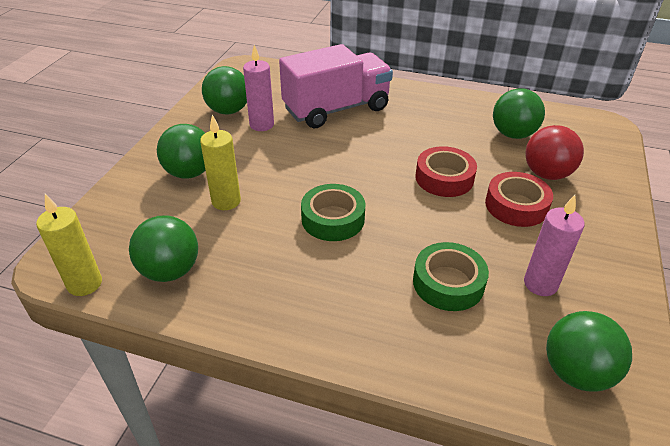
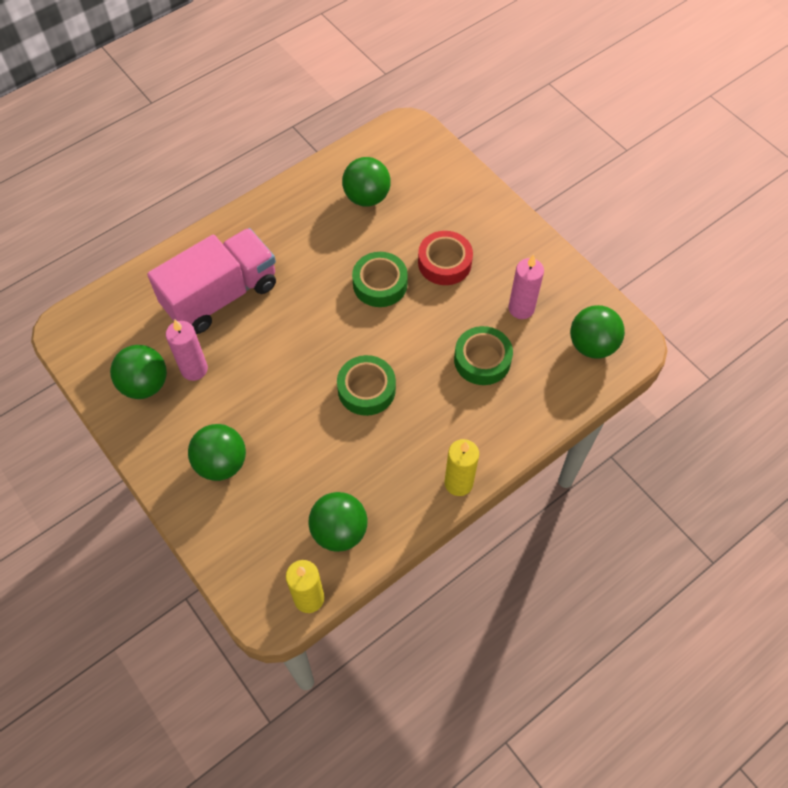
camera: 55 degrees left, 20 degrees up
(226, 201) = (285, 453): yellow candle -> yellow candle (458, 483)
(336, 109) = (221, 296): pink truck -> pink truck turned 45 degrees clockwise
(444, 178) = (380, 284): red tape -> green tape
(546, 174) = (428, 216): red ball -> none

